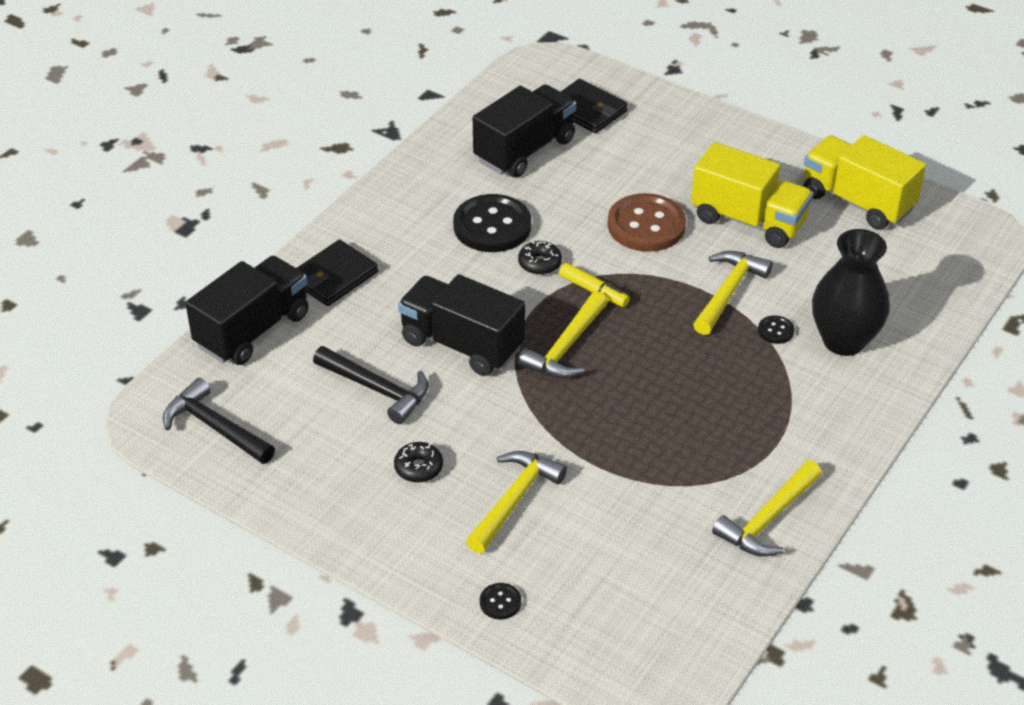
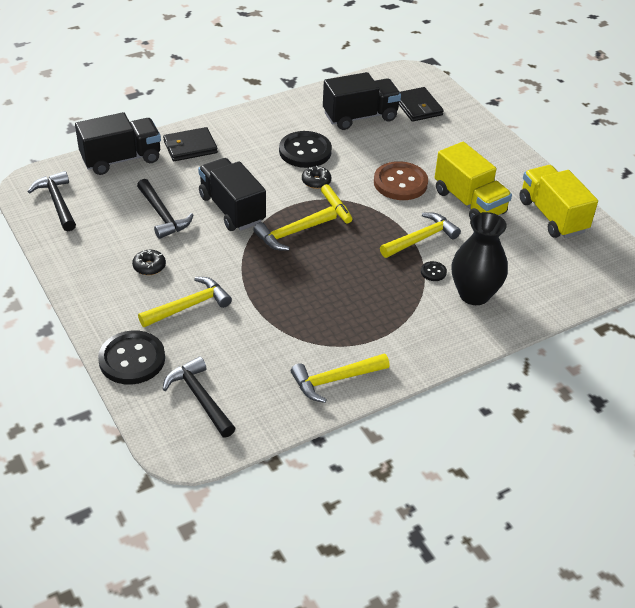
camera: 25 degrees right, 0 degrees up
(500, 602) = (132, 359): black button -> black button, size x2.30
(626, 614) = (200, 398): none -> black hammer

